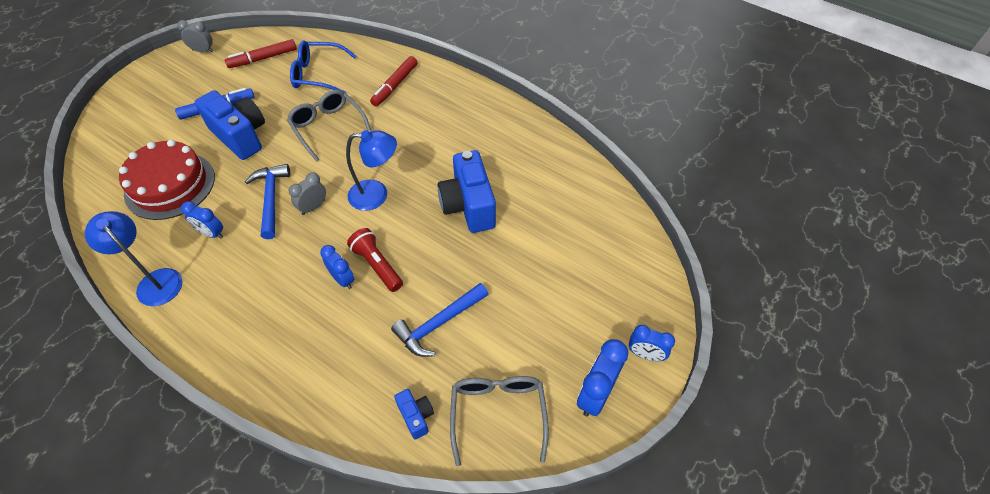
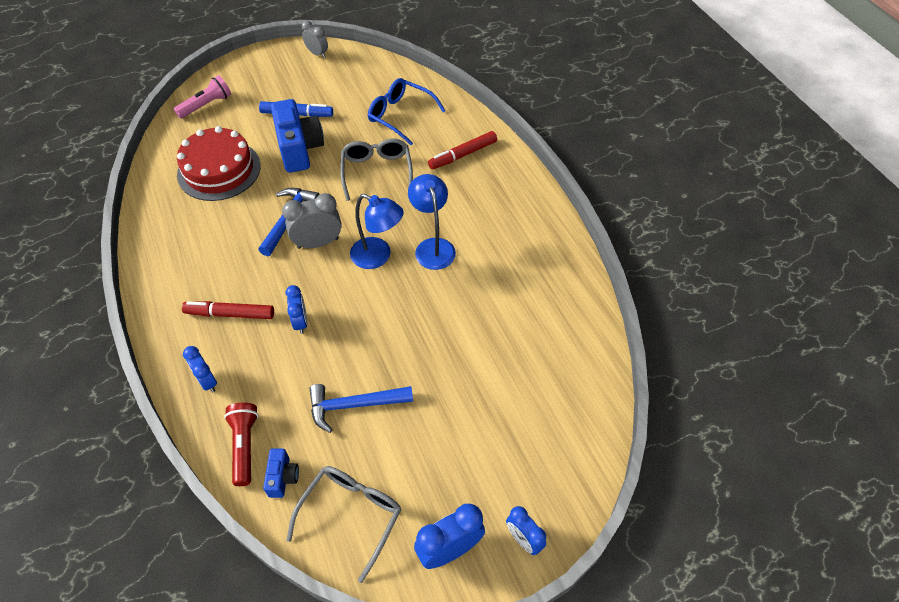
camera: 30 degrees right, 0 degrees up
(117, 133) = (206, 105): none -> pink flashlight
(155, 281) = (159, 250): blue lamp -> blue lamp (433, 247)
(211, 233) = (224, 229): blue clock -> blue clock (207, 381)
(263, 58) = (362, 81): red marker -> red marker (230, 314)
(313, 207) = (318, 243): grey clock -> grey clock, size x1.54
(377, 265) = (337, 323): red flashlight -> red flashlight (245, 446)
(468, 206) = (453, 306): blue camera -> none

